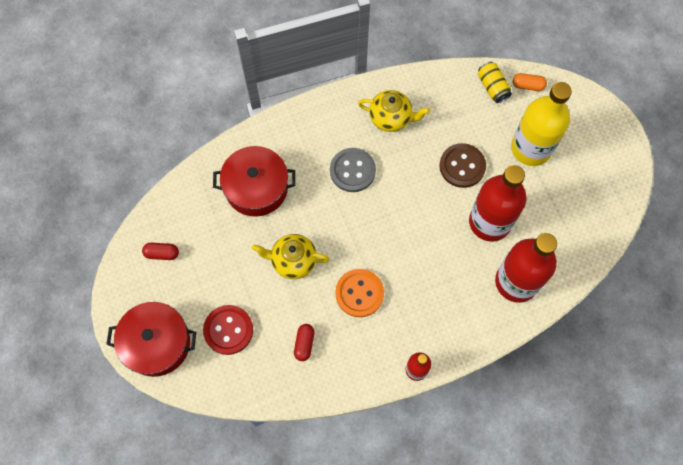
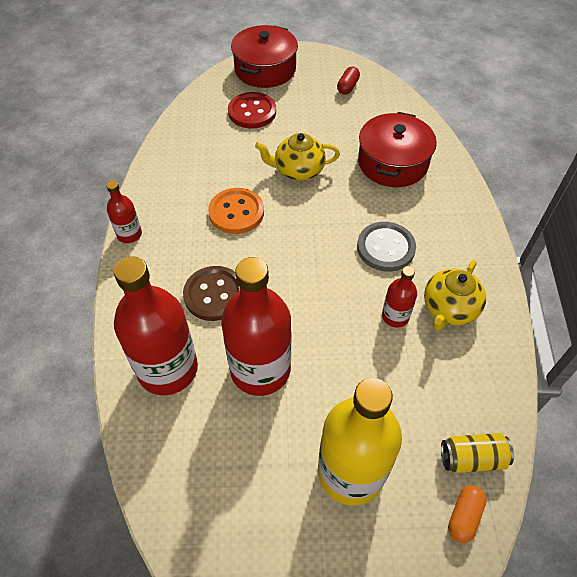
camera: 110 degrees right, 15 degrees down
(293, 261) = (298, 170): yellow teapot -> yellow teapot turned 120 degrees counterclockwise
(304, 344) = (209, 158): red capsule -> none
(411, 150) = (395, 316): none -> red bottle
(462, 166) = (352, 366): brown button -> brown button (214, 294)

